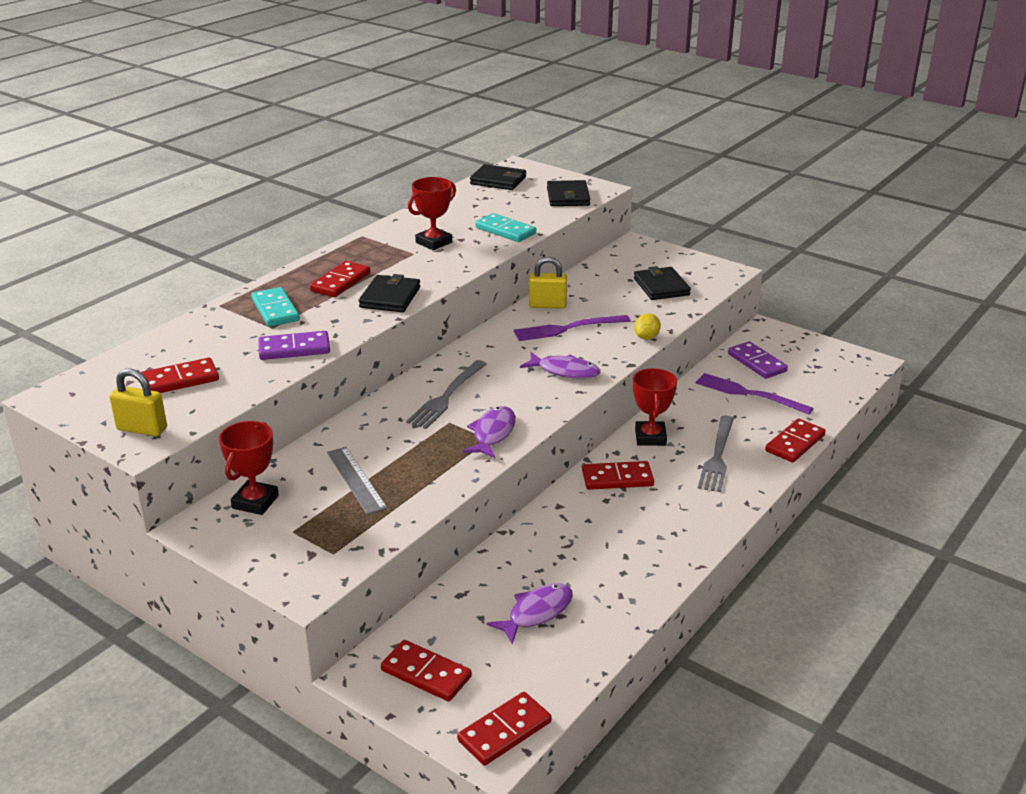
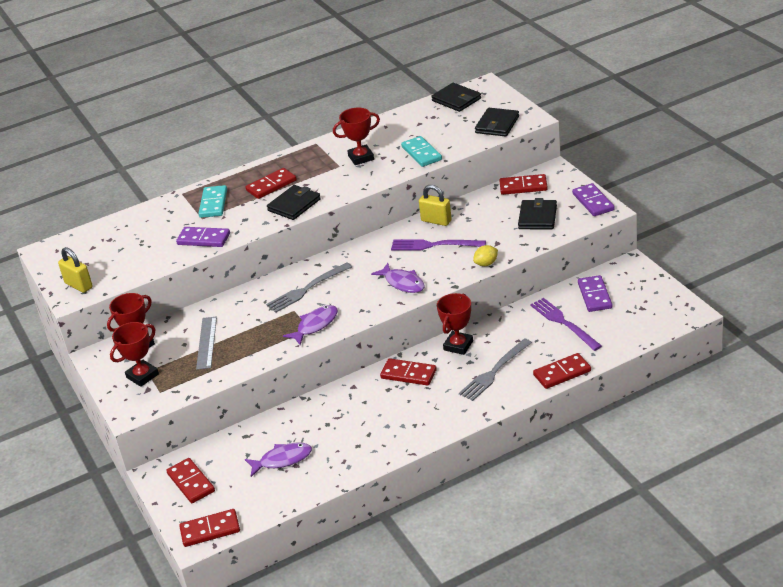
camera: 30 degrees right, 5 degrees up
(179, 380) = (121, 252): red domino -> red domino (523, 187)
(290, 538) = (142, 376): none -> red trophy
(707, 265) = (593, 202): none -> purple domino

